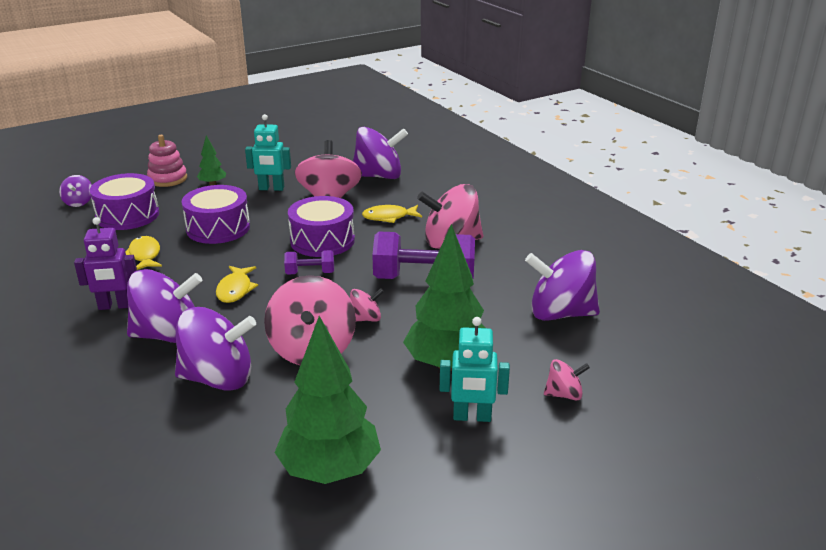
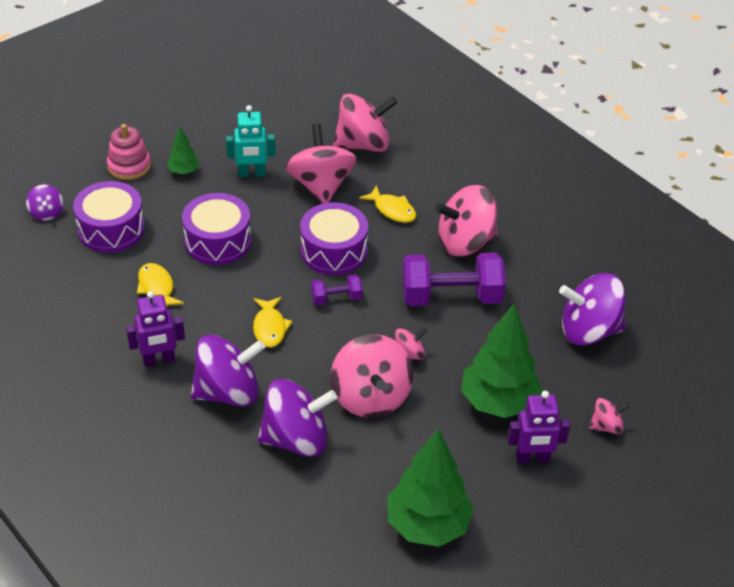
camera: 10 degrees left, 15 degrees up
(379, 176) = (363, 144): purple spinning top -> pink spinning top
(389, 217) = (392, 210): yellow fish -> yellow fish turned 120 degrees counterclockwise
(472, 417) = (532, 458): turquoise robot -> purple robot

